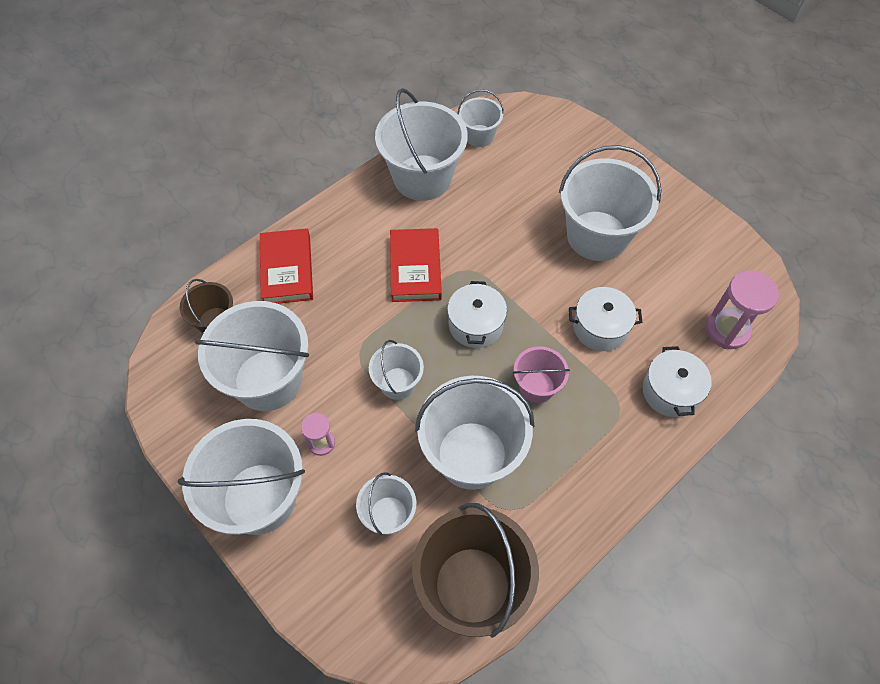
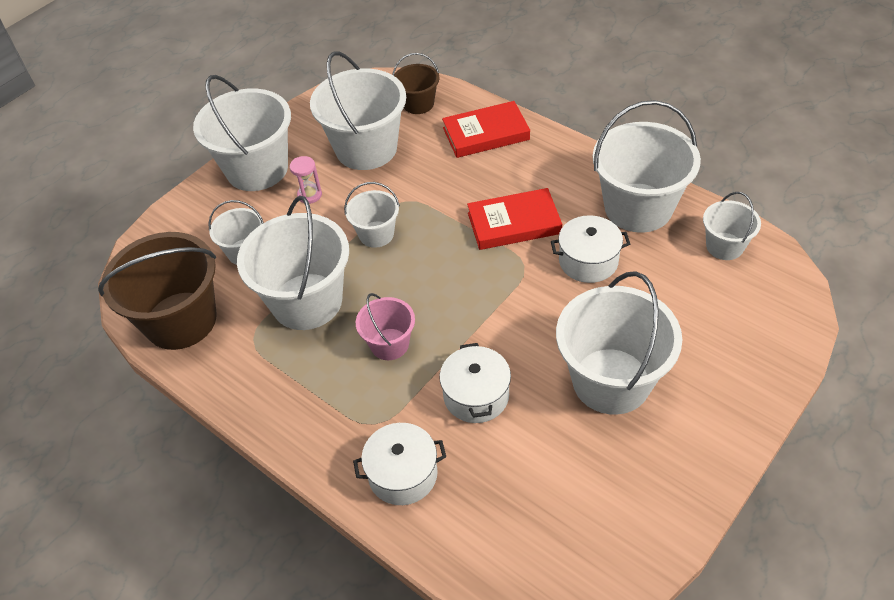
camera: 85 degrees right, 10 degrees down
(475, 325) = (455, 282): white pot -> white pot (588, 261)
(727, 330) = (503, 537): pink hourglass -> none

